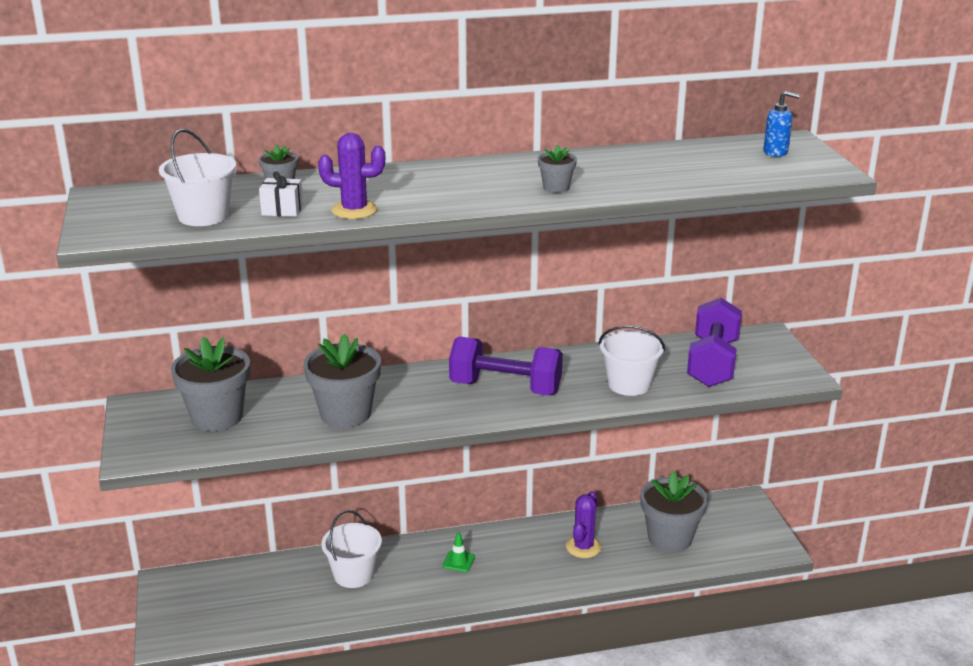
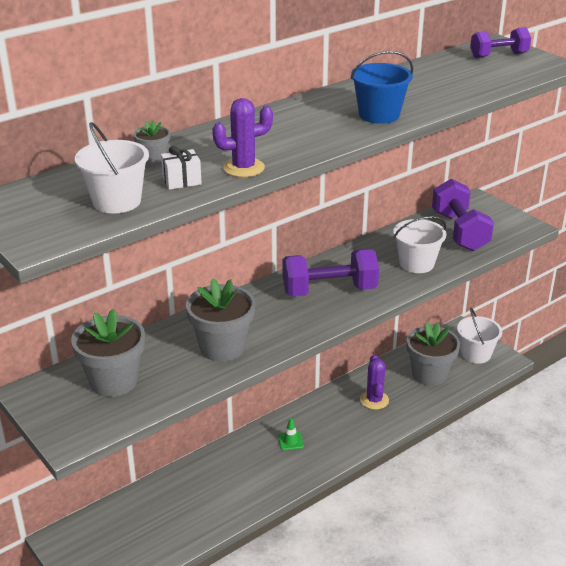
camera: 25 degrees left, 5 degrees up
(353, 574) = (216, 479): white bucket -> white bucket (476, 354)
(556, 187) = (379, 115): grey flower pot -> blue bucket
(776, 152) = (498, 55): blue soap dispenser -> purple dumbbell

